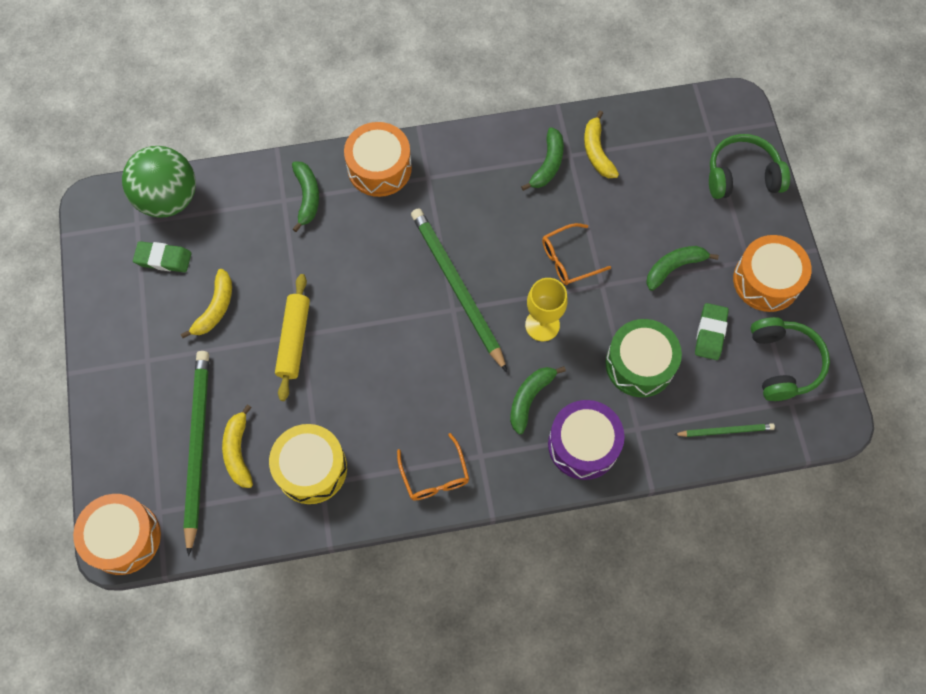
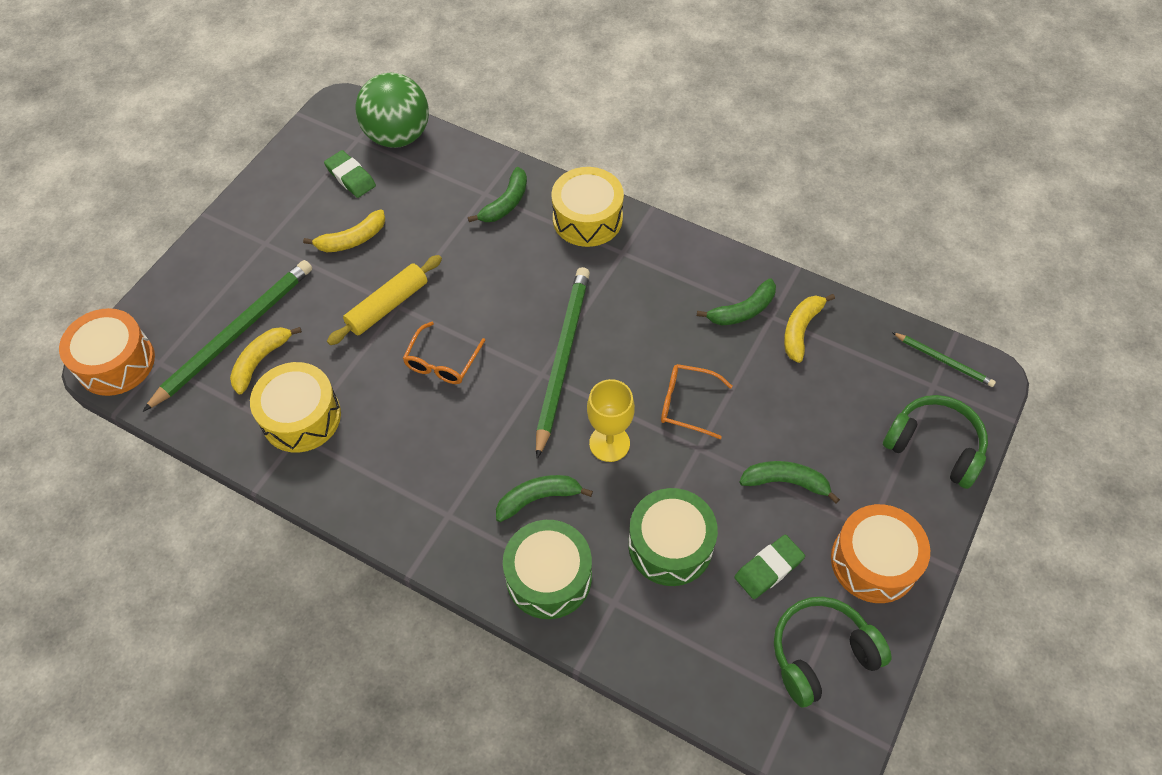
camera: 40 degrees right, 10 degrees down
(379, 168) = (587, 218): orange drum -> yellow drum
(434, 475) = (393, 500): orange glasses -> orange glasses (442, 361)
(583, 444) = (549, 577): purple drum -> green drum
(725, 431) = (700, 673): green pencil -> green pencil (944, 361)
(783, 363) = (821, 654): green headphones -> green headphones turned 150 degrees counterclockwise

